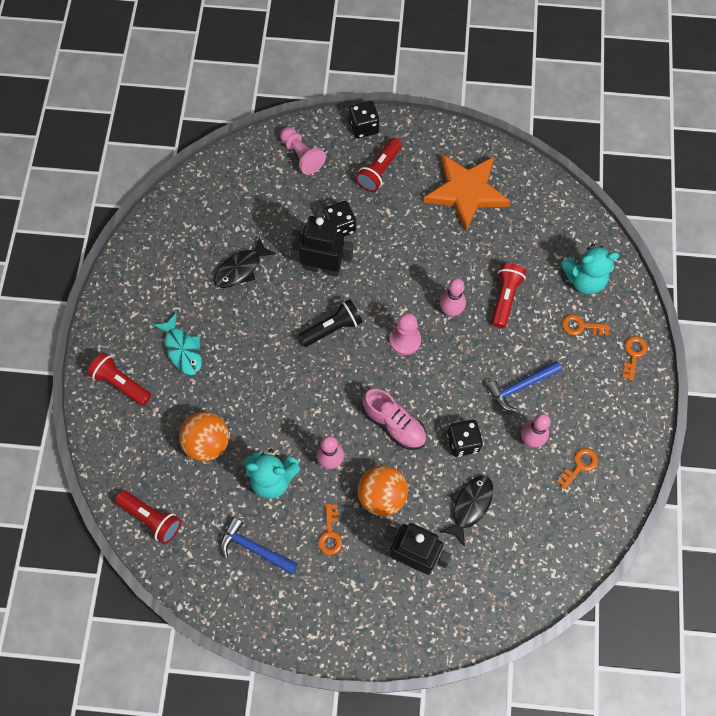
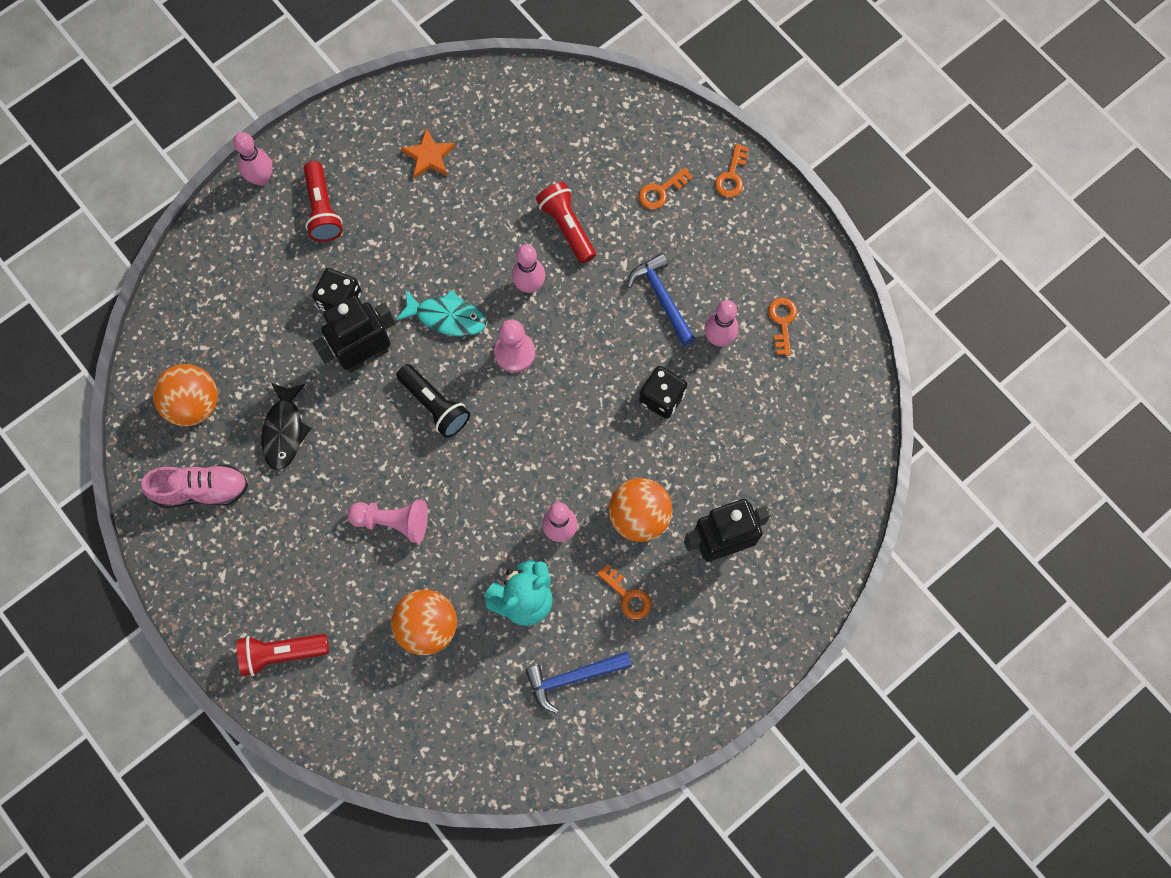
camera: 45 degrees left, 5 degrees up
(151, 518) = (448, 747): red flashlight -> none
(182, 349) = (309, 562): turquoise fish -> turquoise fish (447, 317)
(210, 213) = (194, 404): none -> orange ball
(301, 155) = (228, 263): pink pawn -> pink pawn (393, 521)
(332, 328) = (435, 405): black flashlight -> black flashlight turned 120 degrees clockwise
(364, 127) = (261, 178): black dice -> pink bowling pin
(394, 424) = (584, 440): pink shoe -> pink shoe (201, 490)
(466, 192) = (429, 156): orange star -> orange star, size x0.48
(470, 506) = (724, 449): black fish -> none
(520, 386) = (662, 298): blue hammer -> blue hammer turned 135 degrees clockwise
(584, 279) = (621, 144): turquoise teddy bear -> none
(633, 355) = (731, 176): orange key -> orange key turned 135 degrees counterclockwise

